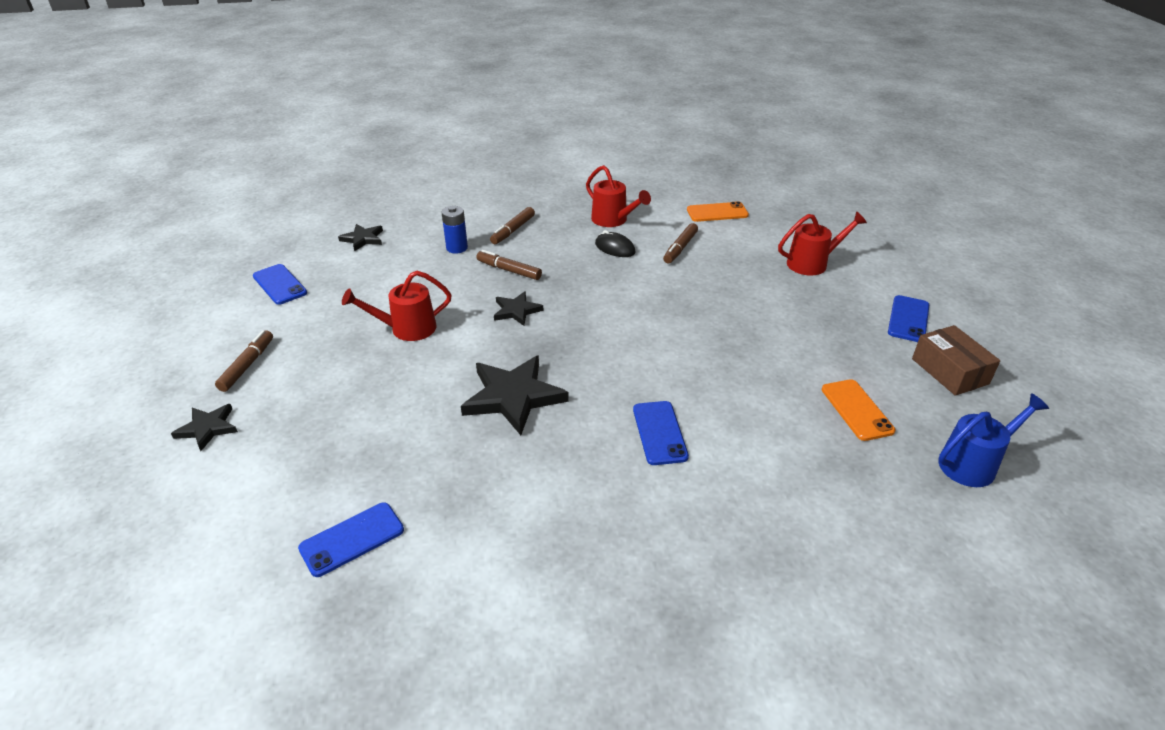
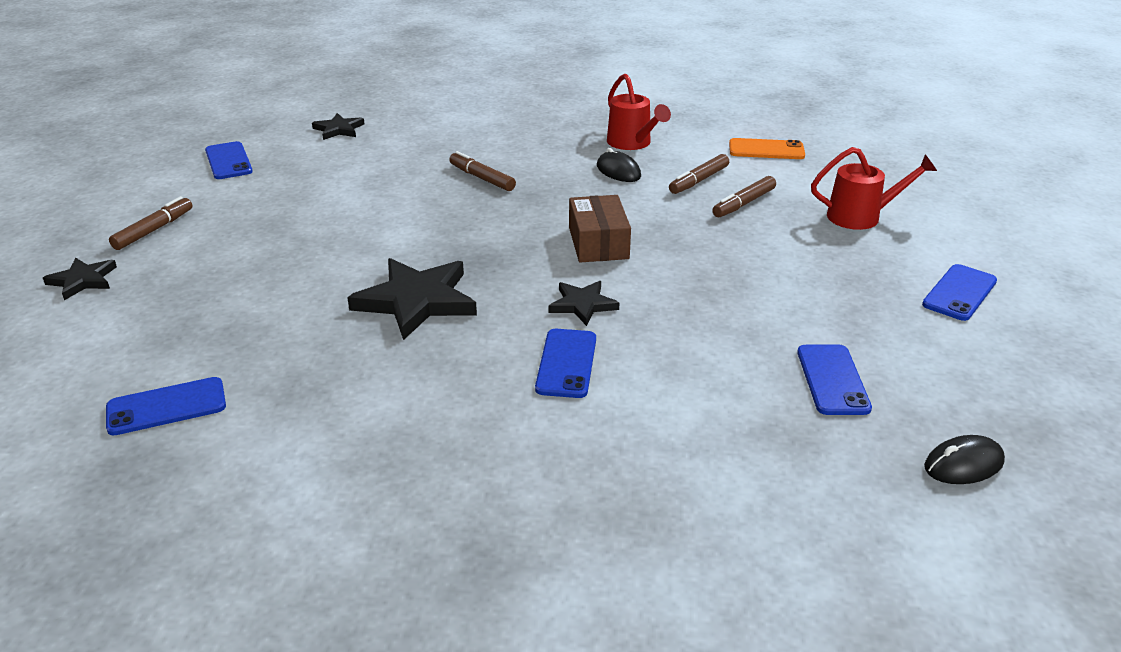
camera: 15 degrees right, 5 degrees down
(406, 329) = (336, 219): red watering can -> none
(457, 248) = (435, 150): blue battery -> none
(513, 230) = (508, 140): brown marker -> brown marker (743, 203)
(516, 311) = (468, 218): black star -> black star (582, 305)
(856, 410) = (832, 380): orange phone -> blue phone
(949, 371) = (986, 358): brown box -> brown box (598, 243)
(974, 463) = (963, 464): blue watering can -> black mouse

